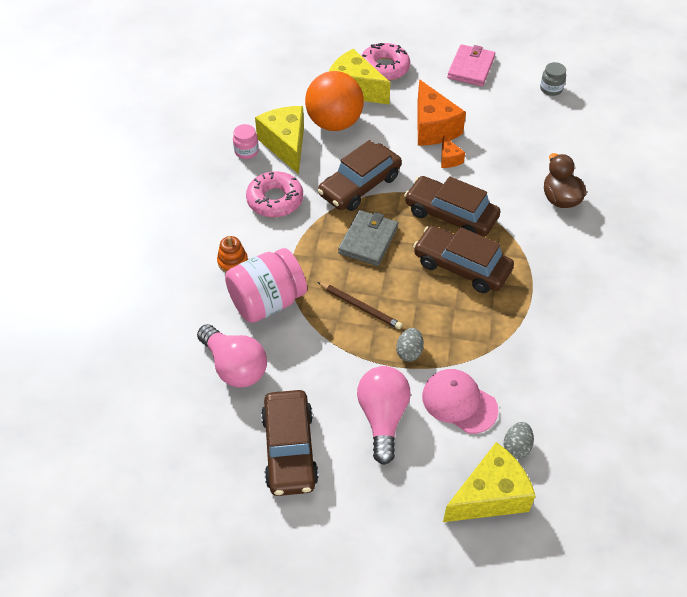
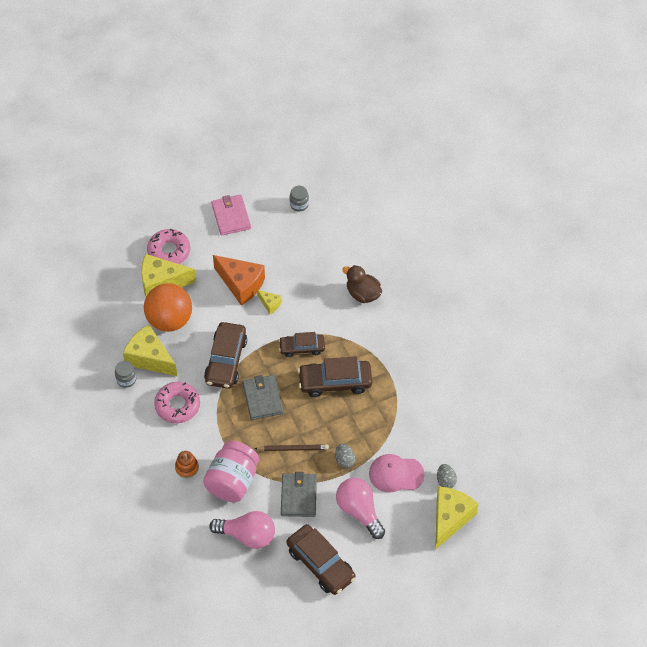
camera: 35 degrees left, 5 degrees up
(246, 151) = (126, 379): pink jar -> grey jar
(326, 359) = (298, 496): none -> grey wallet
(449, 159) = (270, 304): orange cheese -> yellow cheese
(451, 215) = (302, 348): brown car -> brown car, size x0.63

